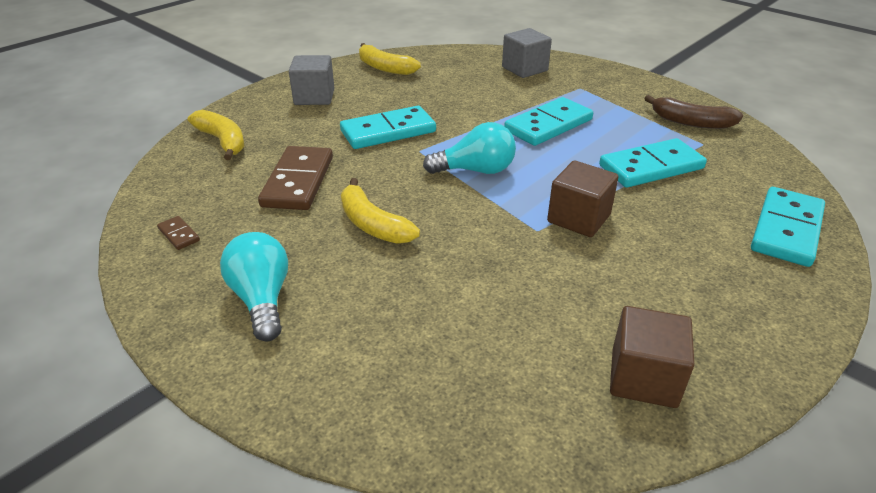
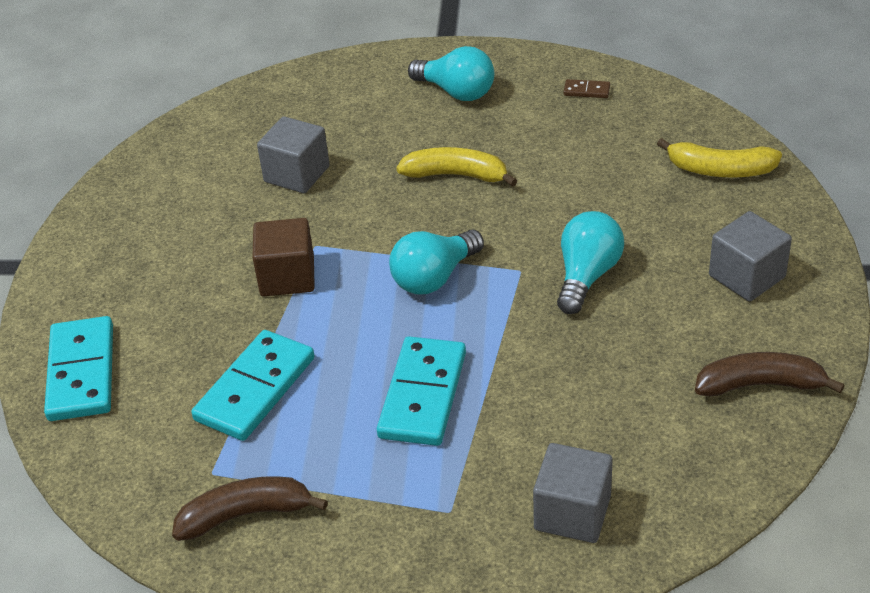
camera: 145 degrees right, 5 degrees up
(298, 181) = (576, 174): brown domino -> none
(384, 68) = (760, 385): yellow banana -> brown banana
(388, 131) = (587, 276): turquoise domino -> turquoise light bulb
(497, 299) = (297, 174): none -> grey cube
(643, 378) = (161, 179): brown cube -> none

